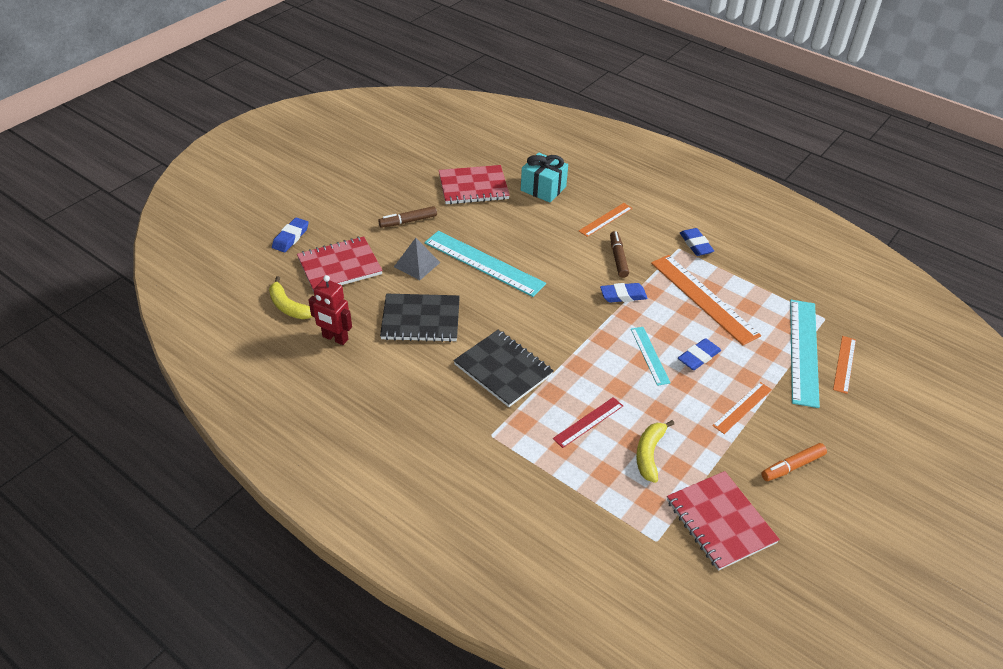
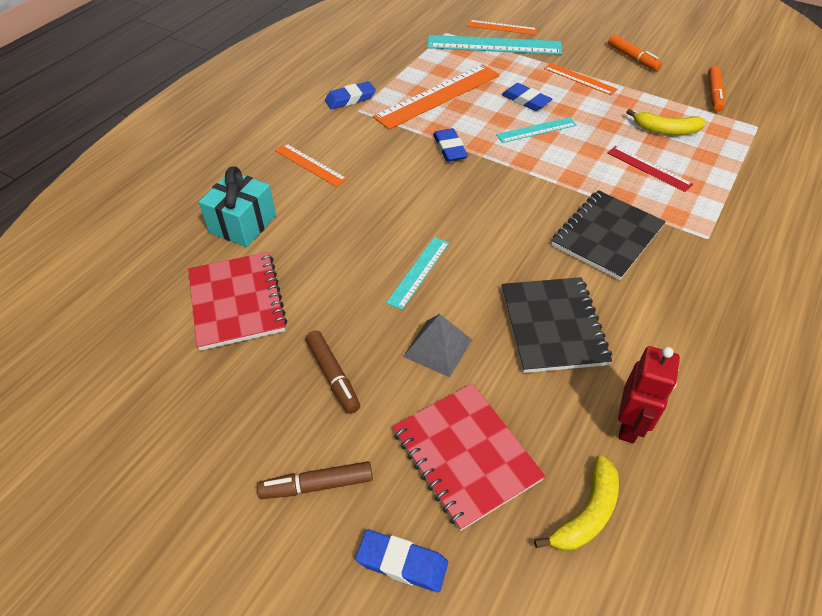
camera: 95 degrees left, 5 degrees up
(483, 263) = (419, 272): turquoise ruler -> turquoise ruler, size x0.54
(618, 258) = (384, 153): brown marker -> brown marker (317, 485)
(720, 521) = (714, 94): red notebook -> orange marker

